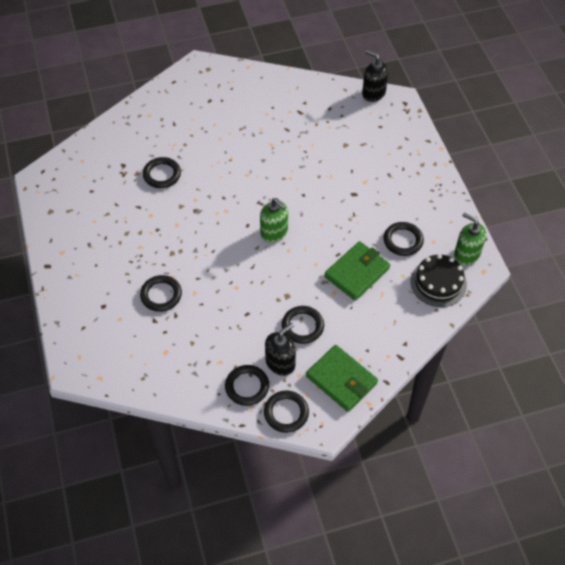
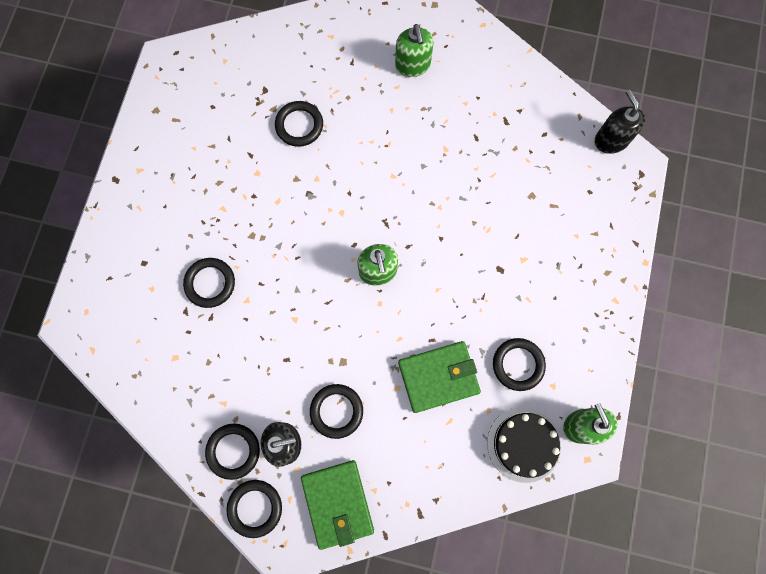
camera: 30 degrees right, 20 degrees up
(217, 108) = (413, 65): none -> green soap dispenser

